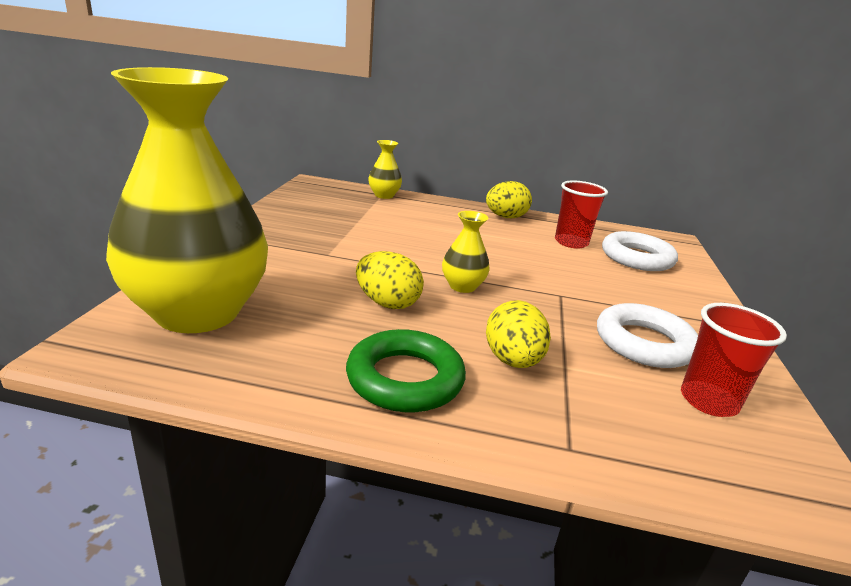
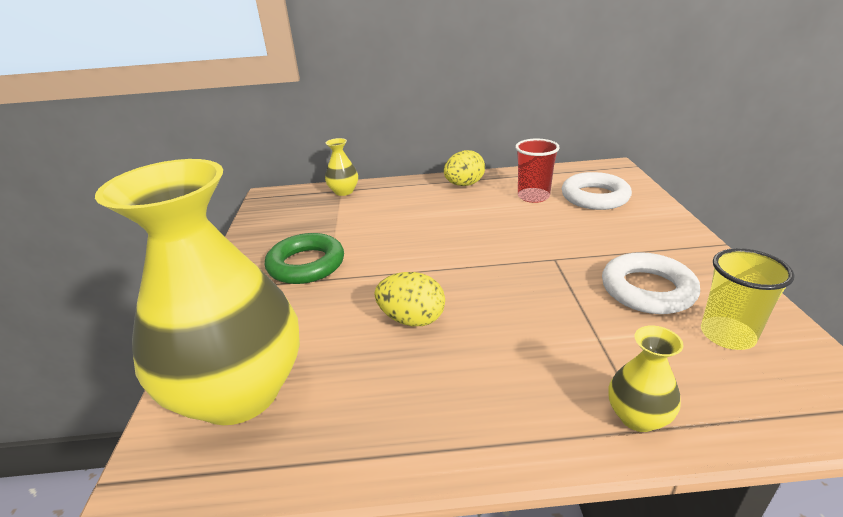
camera: 10 degrees left, 5 degrees up
(405, 379) = (473, 403): green ring -> green ring (306, 264)
(462, 286) = (468, 277): yellow vase -> yellow vase (637, 417)
(512, 361) = (553, 348): yellow egg -> none
(708, 401) = (727, 335): red cup -> yellow cup

